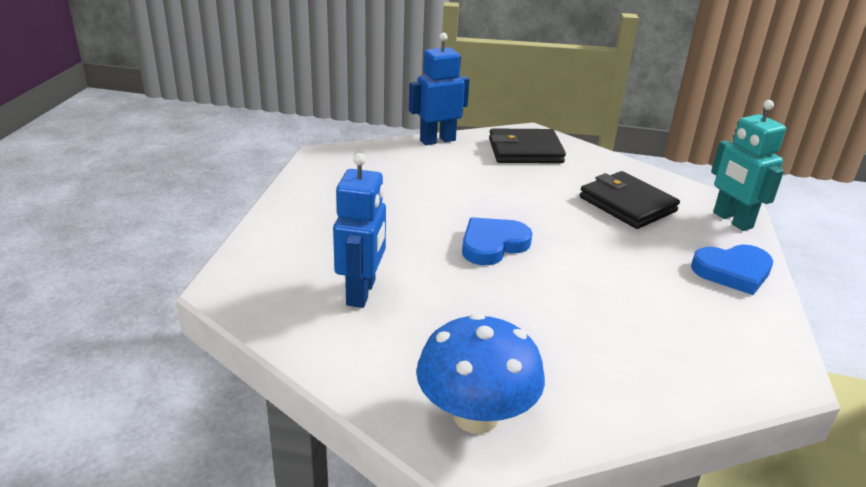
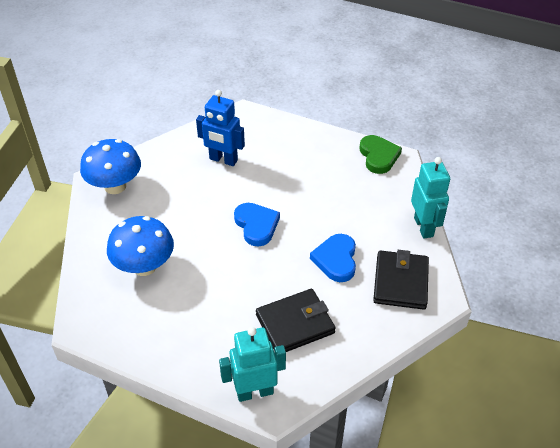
camera: 105 degrees right, 15 degrees up
(322, 167) = (378, 156): none -> green heart
(437, 140) = (424, 227): blue robot -> turquoise robot
(633, 335) = (144, 266): none -> blue mushroom
(733, 272) = (186, 353): blue heart -> blue heart (336, 260)

